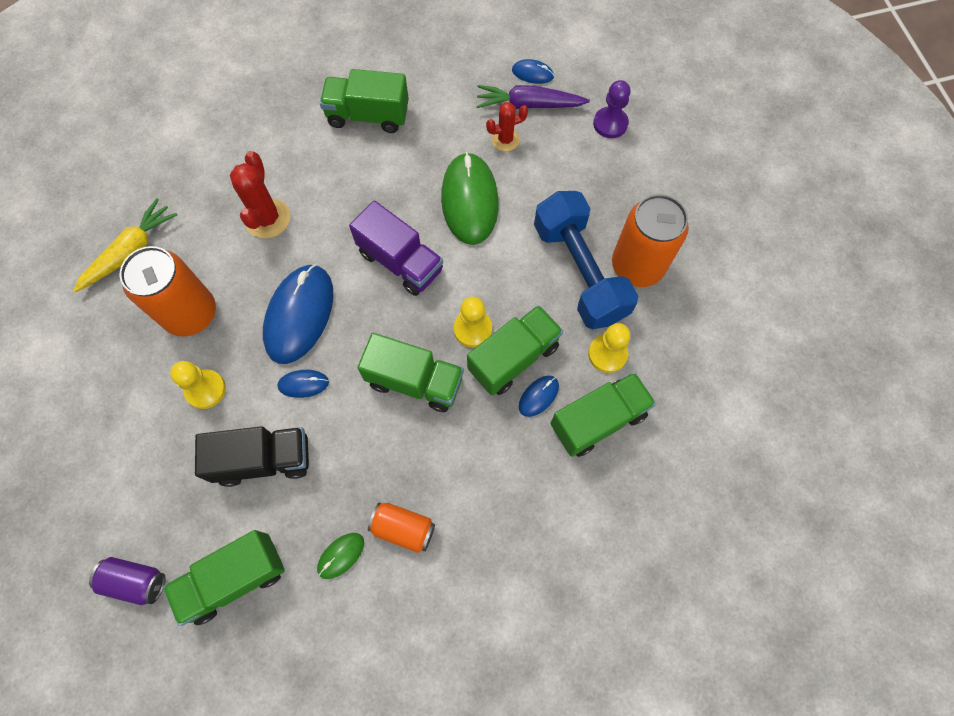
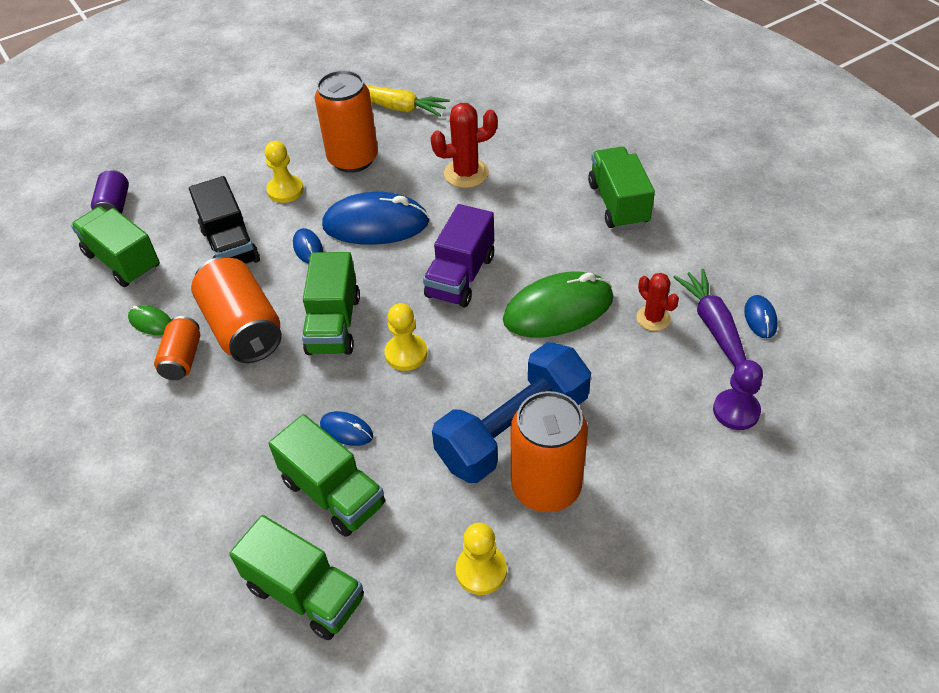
camera: 75 degrees right, 20 degrees down
(386, 464) = (243, 328): none -> orange can
(513, 358) = (384, 397): green truck -> green truck (305, 593)
(607, 354) = (417, 483): yellow pawn -> yellow pawn (481, 570)

